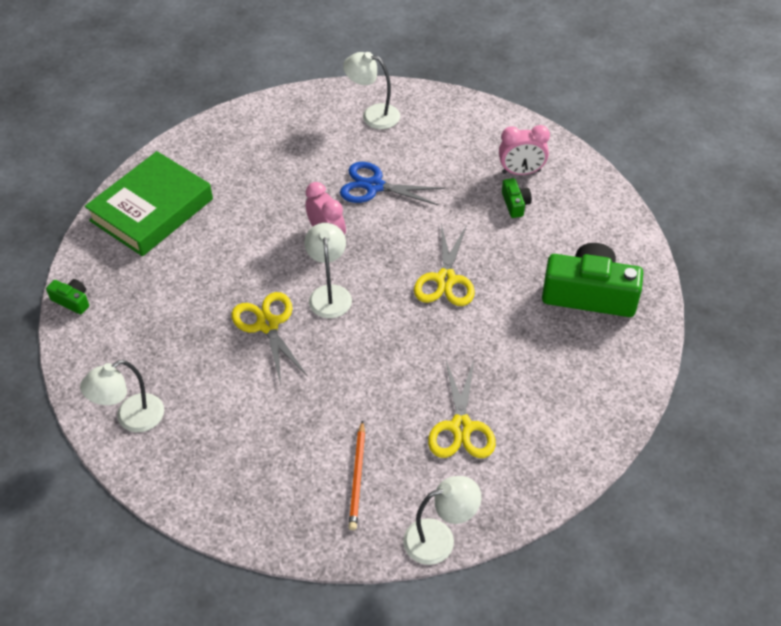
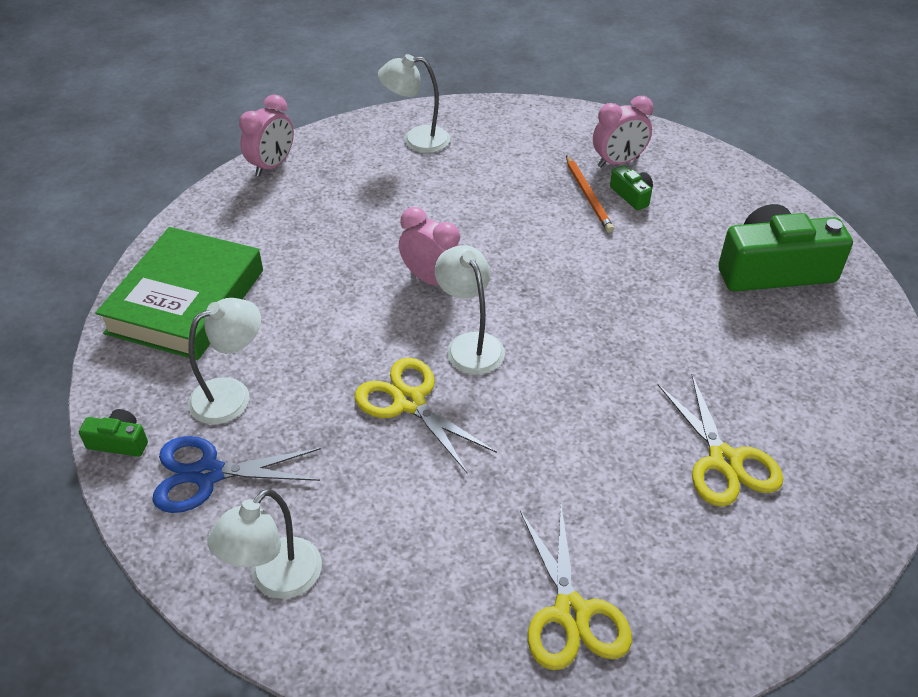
camera: 20 degrees left, 5 degrees down
(255, 113) = (272, 165): none -> pink clock
(357, 477) = (632, 565): orange pencil -> orange pencil (588, 195)
(374, 186) = (459, 212): blue scissors -> blue scissors (208, 473)
(439, 538) = (785, 615): white lamp -> white lamp (232, 395)
(445, 279) = (602, 293): yellow scissors -> yellow scissors (571, 613)

